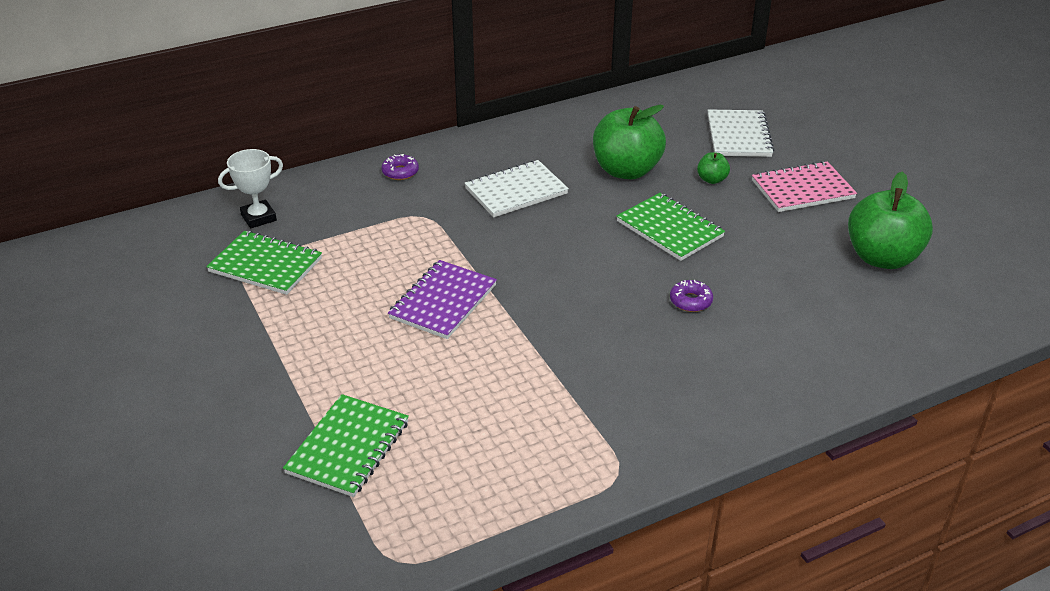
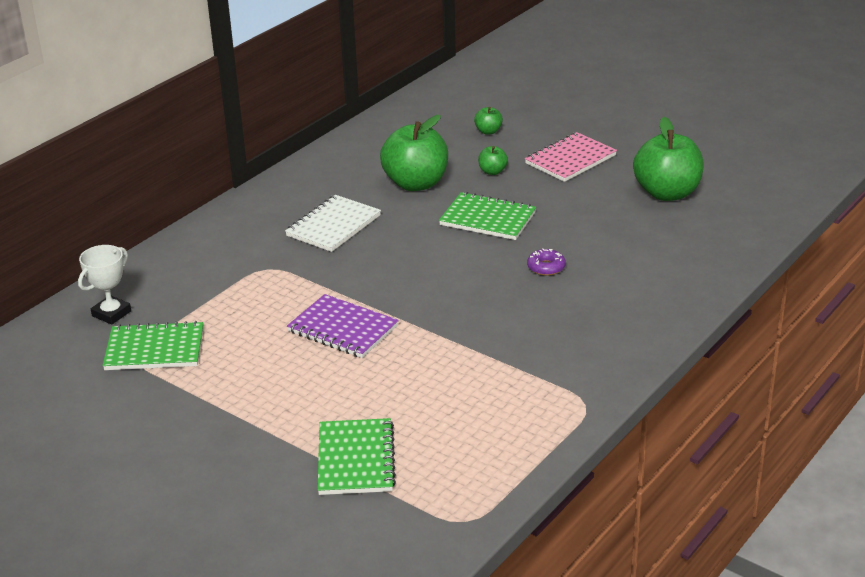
camera: 25 degrees left, 5 degrees down
(400, 172) = (214, 239): purple donut -> none
(443, 302) = (343, 329): purple notebook -> purple notebook turned 60 degrees counterclockwise
(738, 136) = (488, 131): white notebook -> green apple

